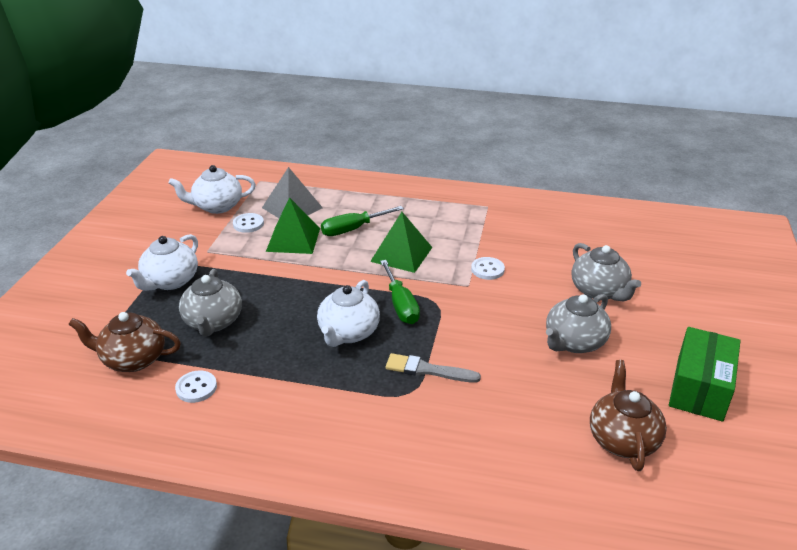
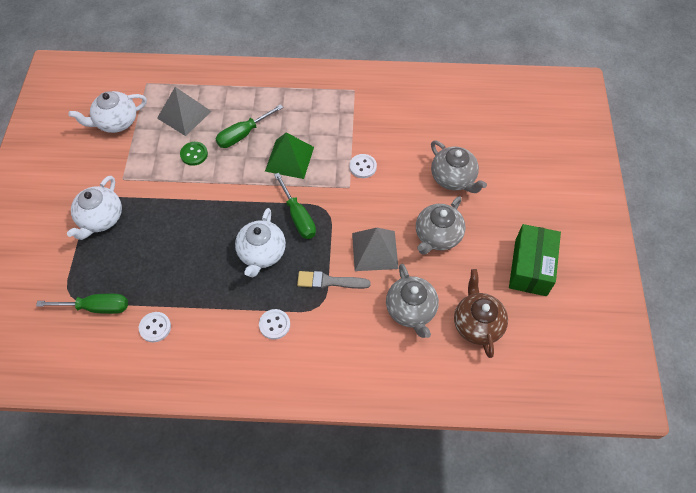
camera: 10 degrees left, 25 degrees up
(133, 359) = (96, 307): brown teapot -> green screwdriver
(213, 322) = (150, 259): grey teapot -> grey teapot (411, 310)
(248, 224) = (150, 140): white button -> white button (274, 324)
(293, 239) = (194, 154): green pyramid -> green button
(491, 347) = (375, 250): none -> grey pyramid

